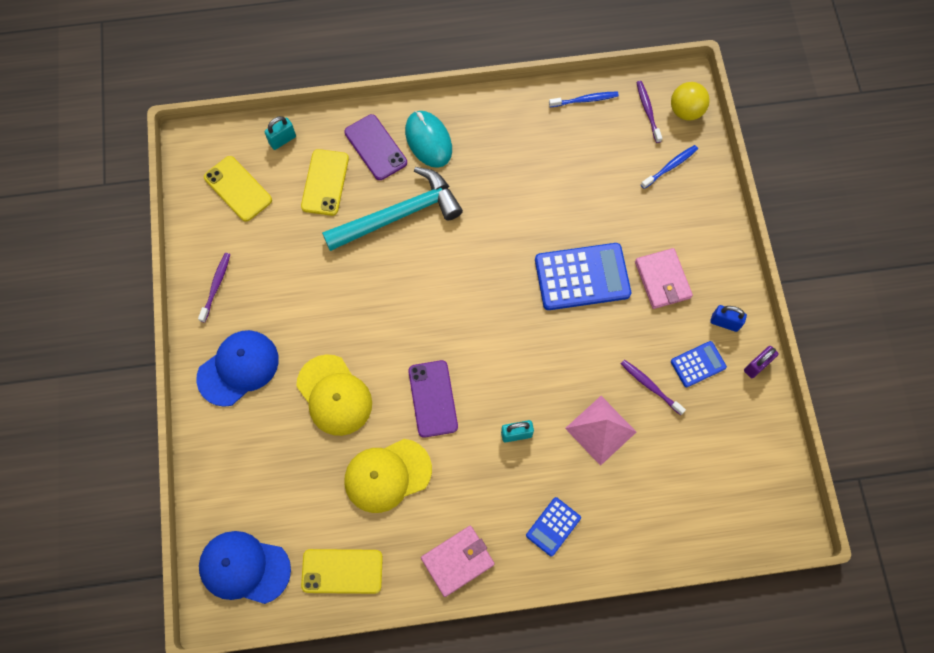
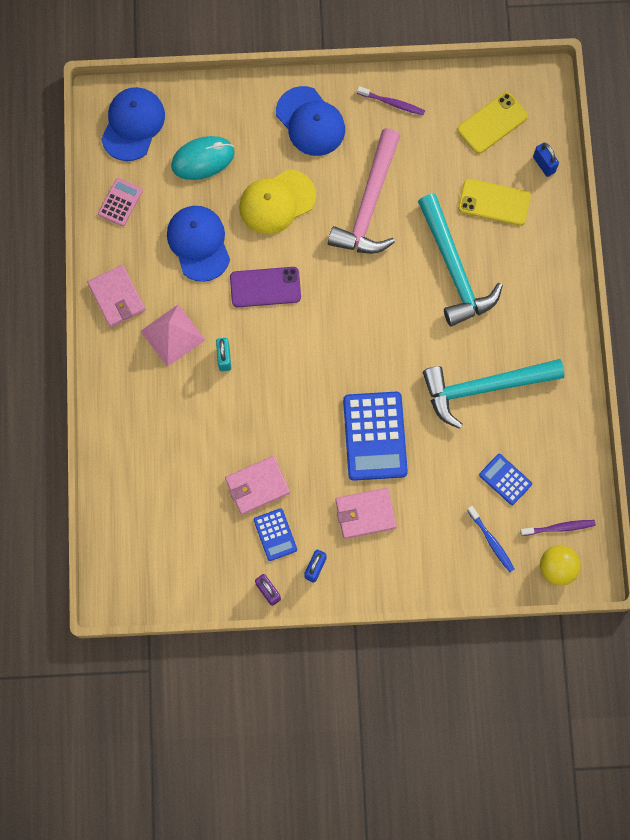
camera: 95 degrees right, 5 degrees up
(282, 140) = (544, 164): turquoise padlock -> blue padlock
(332, 300) = (369, 204): none -> pink hammer
(342, 571) = (120, 202): yellow phone -> pink calculator
(375, 147) = (530, 251): purple phone -> none
(387, 475) = (198, 243): yellow cap -> blue cap
(428, 140) = (535, 302): turquoise mouse -> turquoise mouse (203, 159)
(520, 181) = (484, 388): none -> turquoise hammer
(553, 526) = (137, 381): blue calculator -> blue calculator (505, 479)
(584, 100) = (575, 463): blue toothbrush -> none
(600, 430) = (220, 434): pink pyramid -> pink pyramid (172, 335)
(650, 386) = (257, 486): purple toothbrush -> pink wallet

